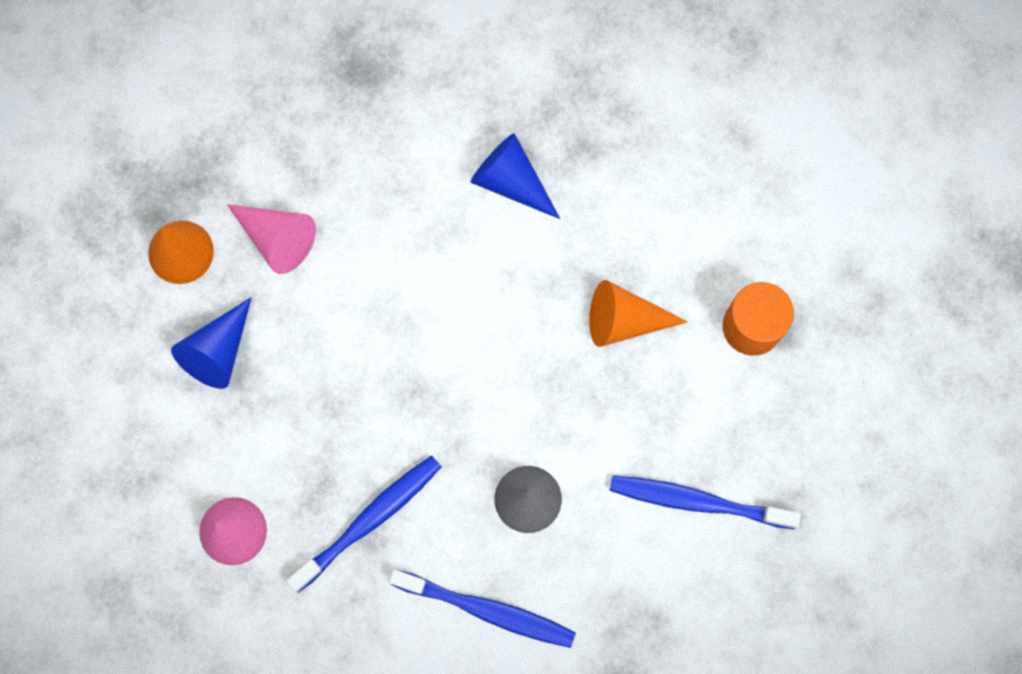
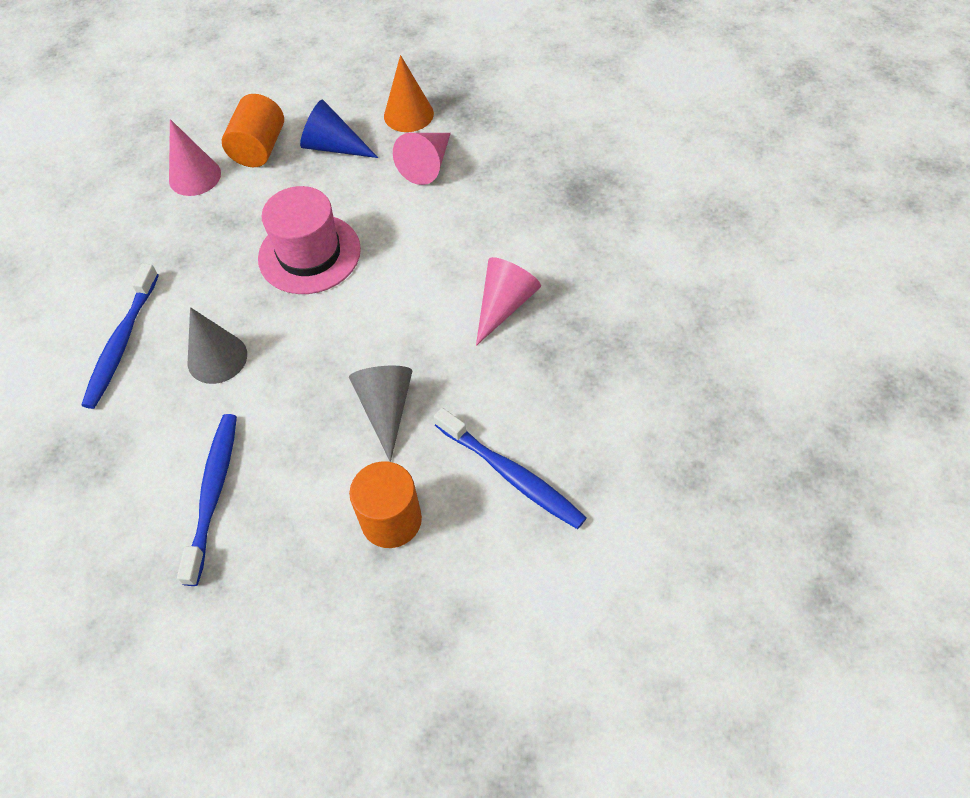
camera: 85 degrees right, 20 degrees down
(199, 447) = (259, 148): none -> orange cylinder
(369, 520) = (200, 254): blue toothbrush -> blue toothbrush (511, 475)
(394, 390) = (309, 254): none -> pink hat
(511, 181) = (504, 305): blue cone -> pink cone
(624, 320) = (386, 408): orange cone -> grey cone

